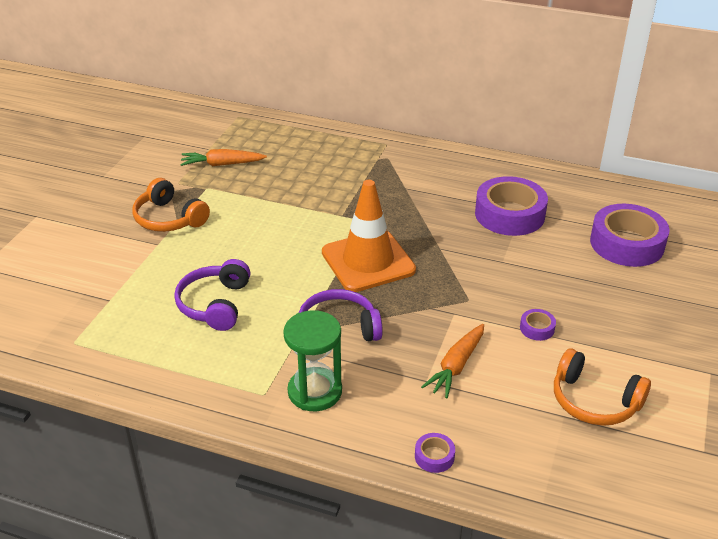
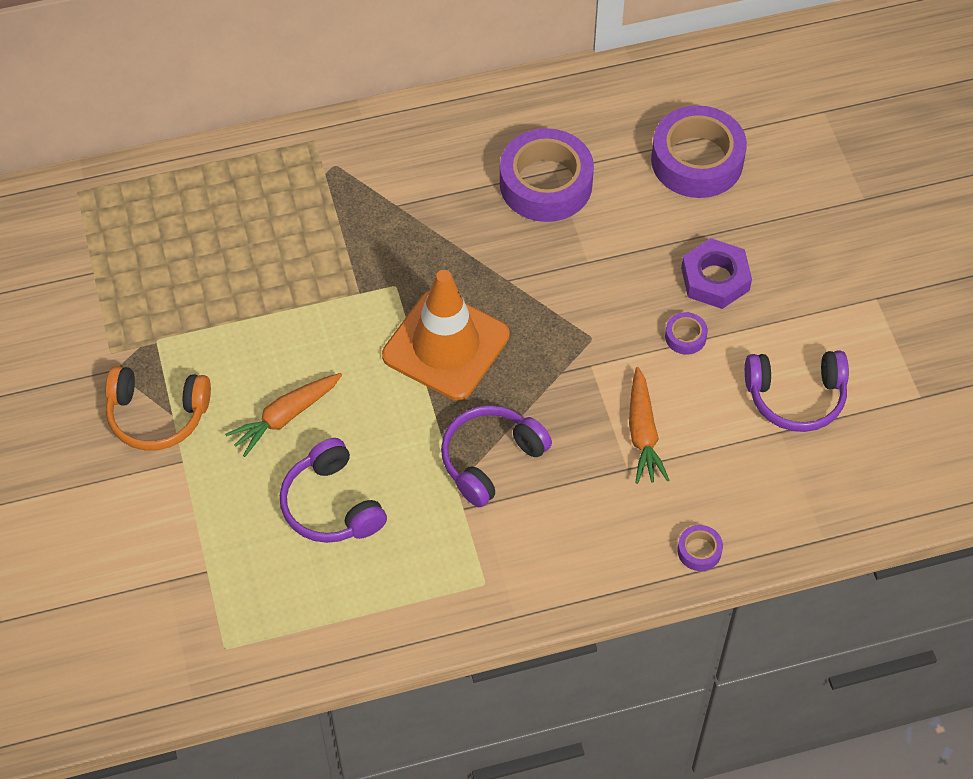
camera: 35 degrees left, 20 degrees up
(222, 164) = (137, 290): orange carrot -> orange carrot (285, 417)
(315, 391) = (532, 549): green hourglass -> none
(587, 307) = (715, 279): none -> purple nut
(594, 401) = (796, 397): orange headphones -> purple headphones

